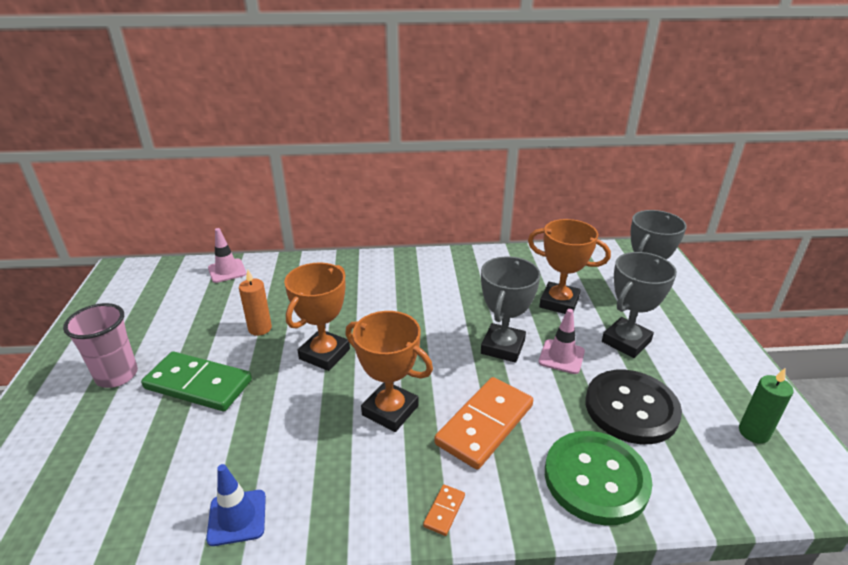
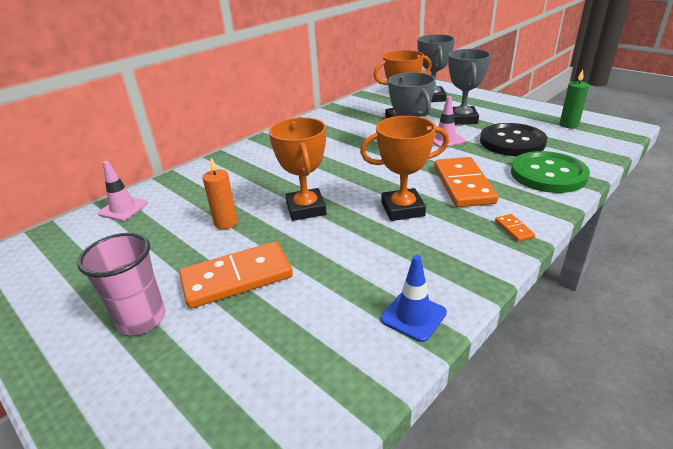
camera: 40 degrees left, 0 degrees up
(198, 384) = (237, 278): green domino -> orange domino

